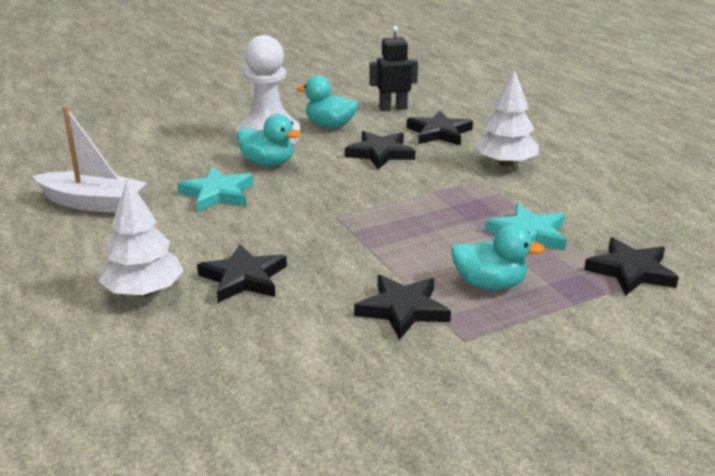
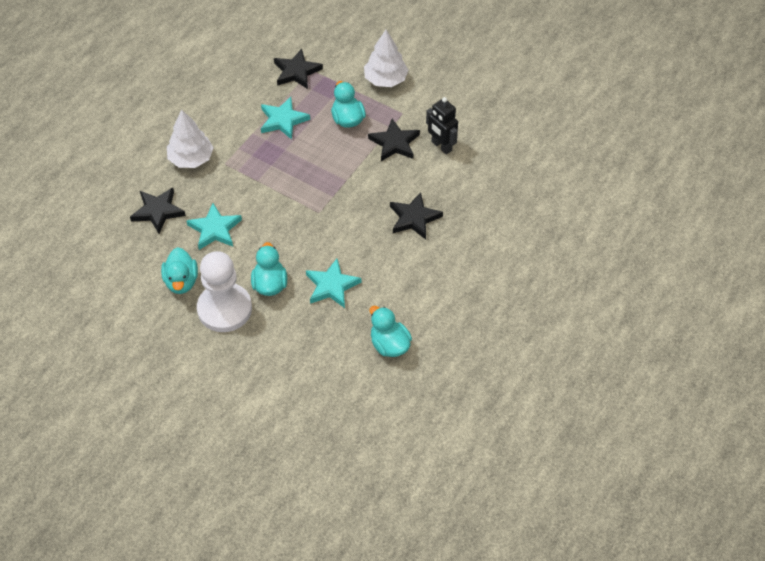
camera: 120 degrees left, 25 degrees up
(93, 203) = (389, 345): white boat -> turquoise duck
(144, 291) = (457, 253): white tree -> white tree (385, 79)
(380, 153) = (215, 229): black star -> turquoise star
(393, 108) = (123, 258): black robot -> black robot (441, 146)

